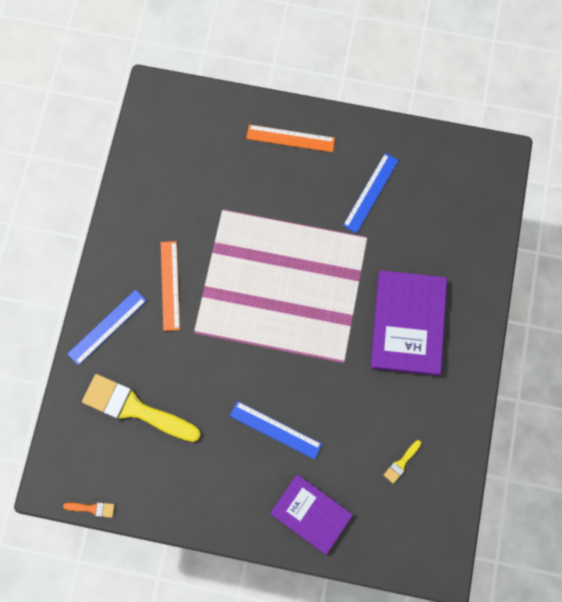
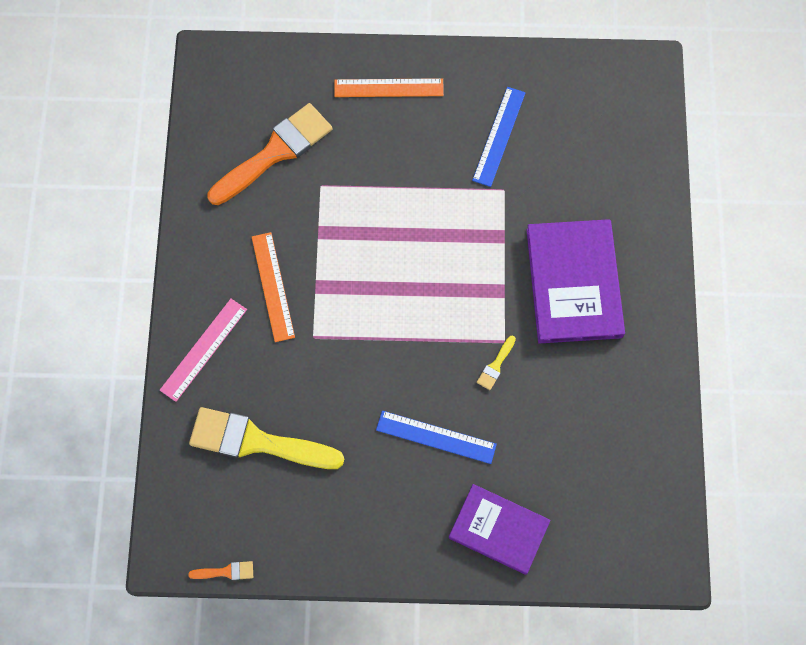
camera: 10 degrees left, 5 degrees down
(107, 327) = (203, 349): blue ruler -> pink ruler
(191, 176) = (275, 152): none -> orange brush
(401, 463) = (597, 450): yellow brush -> yellow brush (496, 365)

